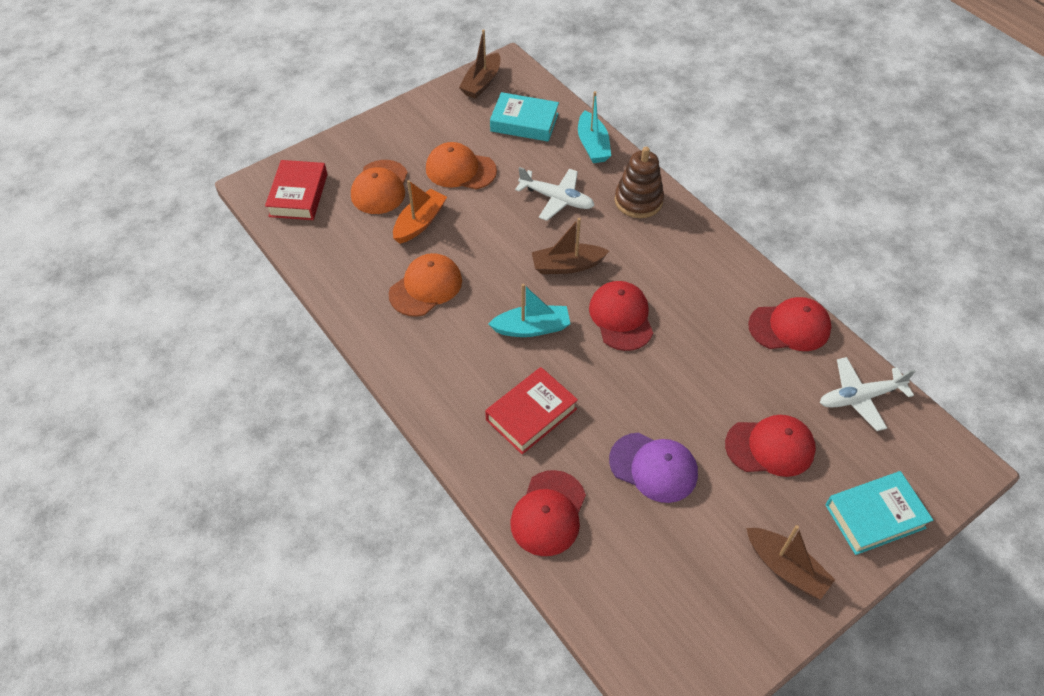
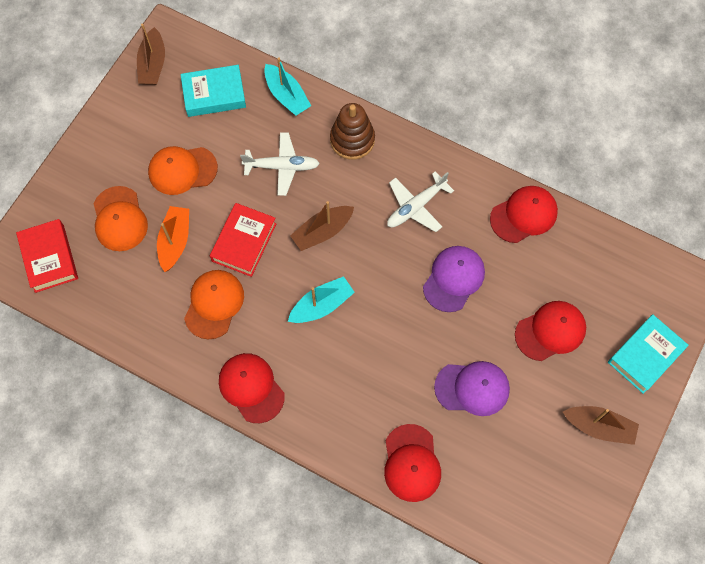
camera: 25 degrees left, 15 degrees up
(531, 414) = (359, 385): red book -> red book (244, 242)
(621, 317) = (389, 263): red cap -> red cap (251, 388)
(683, 356) = (453, 279): none -> purple cap
(860, 397) = (599, 257): white plane -> white plane (416, 206)

